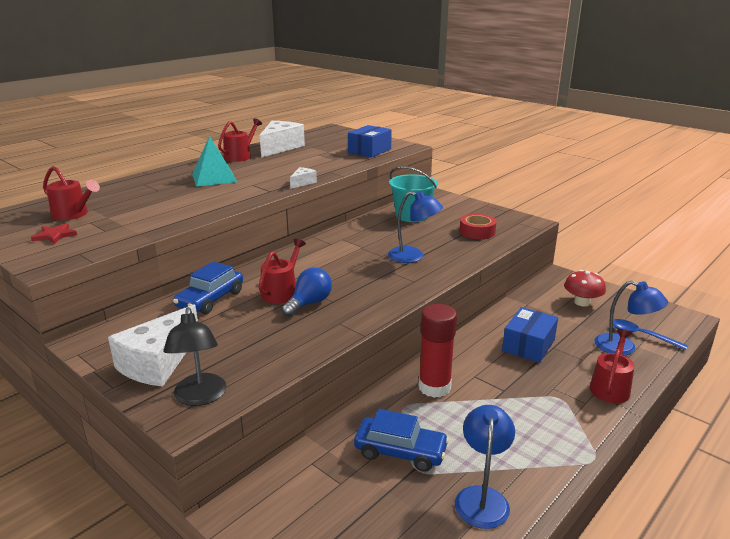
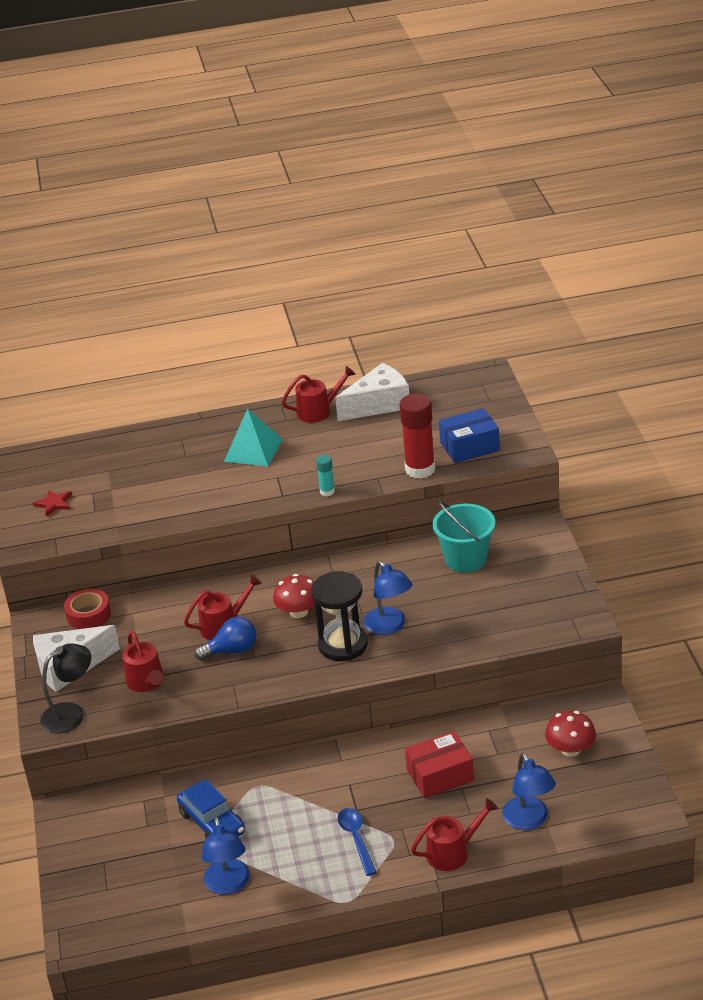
camera: 40 degrees right, 10 degrees up
(73, 214) = (87, 474): red watering can -> red watering can (146, 682)
(200, 397) = (71, 713): black lamp -> black lamp turned 150 degrees counterclockwise
(210, 299) = (159, 611): blue car -> none
(302, 183) = (327, 491): white cheese -> turquoise glue stick
(334, 268) = (298, 612): none -> red mushroom
(394, 274) = (343, 645): none -> black hourglass
(434, 387) = (302, 779): red glue stick -> red glue stick (420, 469)
(477, 231) = (503, 614): red tape -> red tape (88, 615)
(482, 497) = (228, 885): blue lamp -> blue lamp turned 120 degrees clockwise
(528, 345) = (440, 775): blue box -> red box
(641, 335) = (570, 815): blue spoon -> blue spoon (356, 839)

